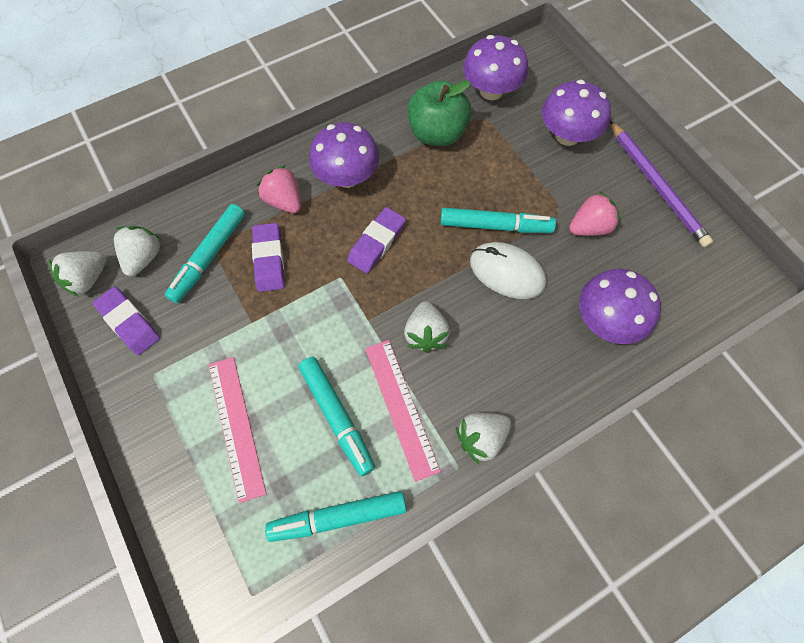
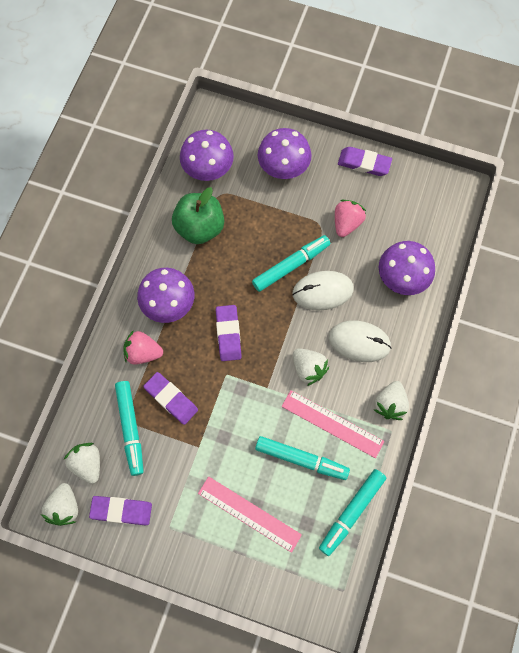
camera: 40 degrees left, 5 degrees up
(502, 349) = (359, 342): none -> white mouse
(657, 185) = (364, 163): purple pencil -> purple eraser

